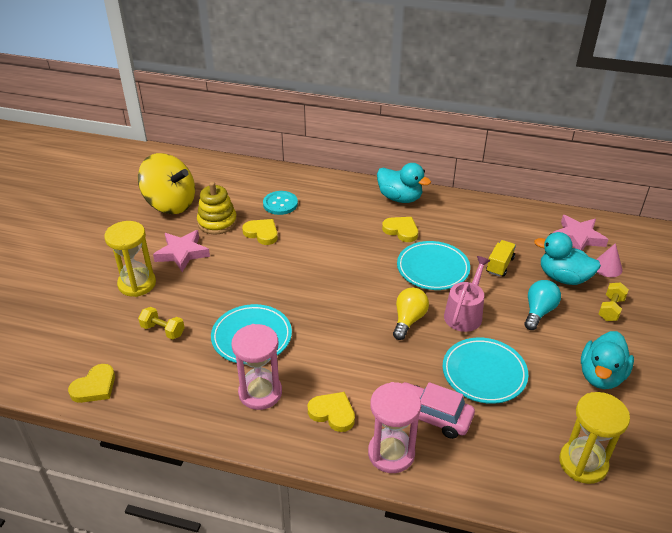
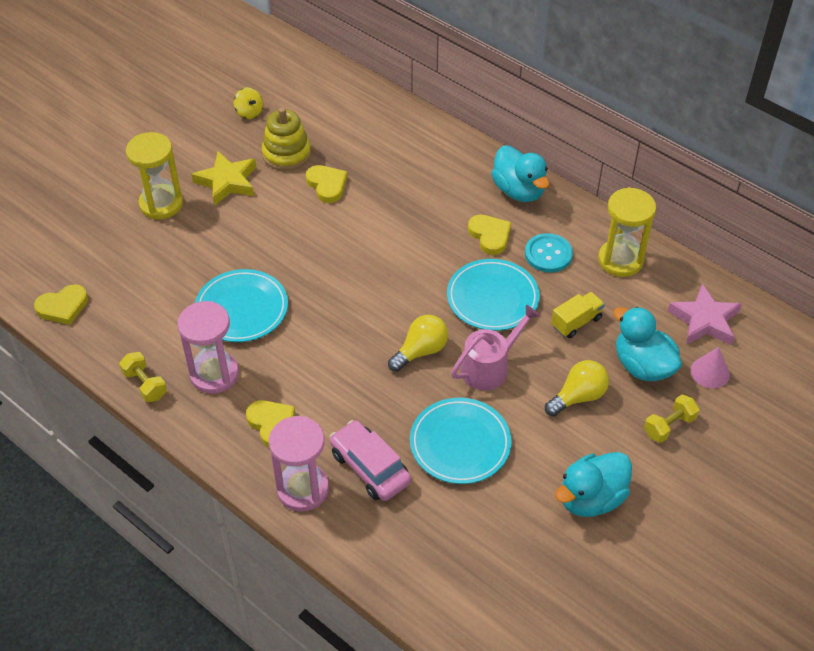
camera: 25 degrees right, 10 degrees up
(163, 330) = (158, 268): yellow dumbbell -> yellow dumbbell (145, 384)
(170, 204) = (249, 112): yellow spinning top -> yellow spinning top, size x0.40
(182, 253) = (227, 182): pink star -> yellow star
(280, 204) = (371, 152): turquoise button -> turquoise button (548, 254)
(538, 311) = (578, 397): turquoise light bulb -> yellow light bulb
(583, 463) = (493, 581): yellow hourglass -> yellow hourglass (620, 260)

